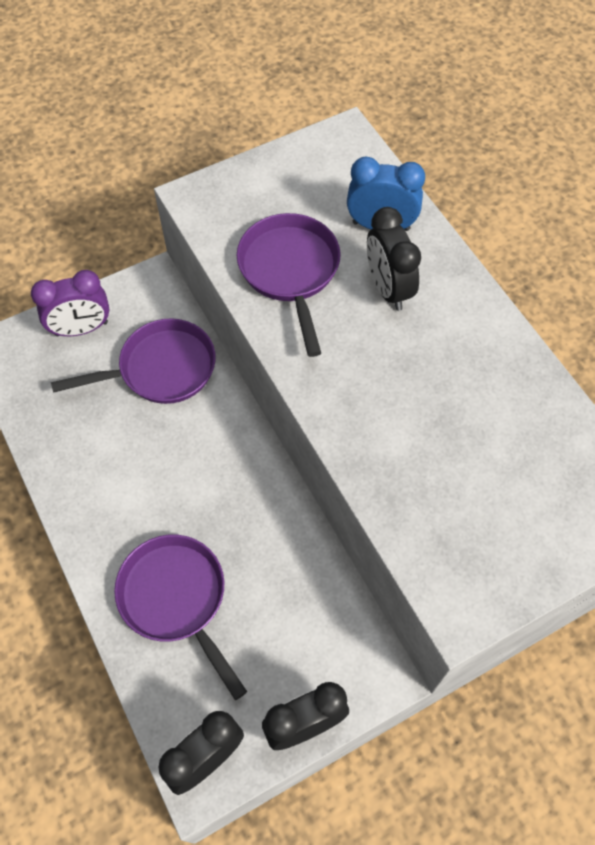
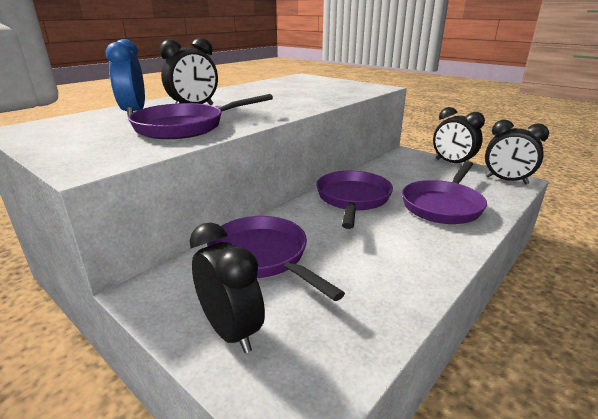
camera: 110 degrees left, 35 degrees down
(81, 329) = (231, 331): purple clock -> black clock
(240, 499) = (353, 199): none -> purple pan

